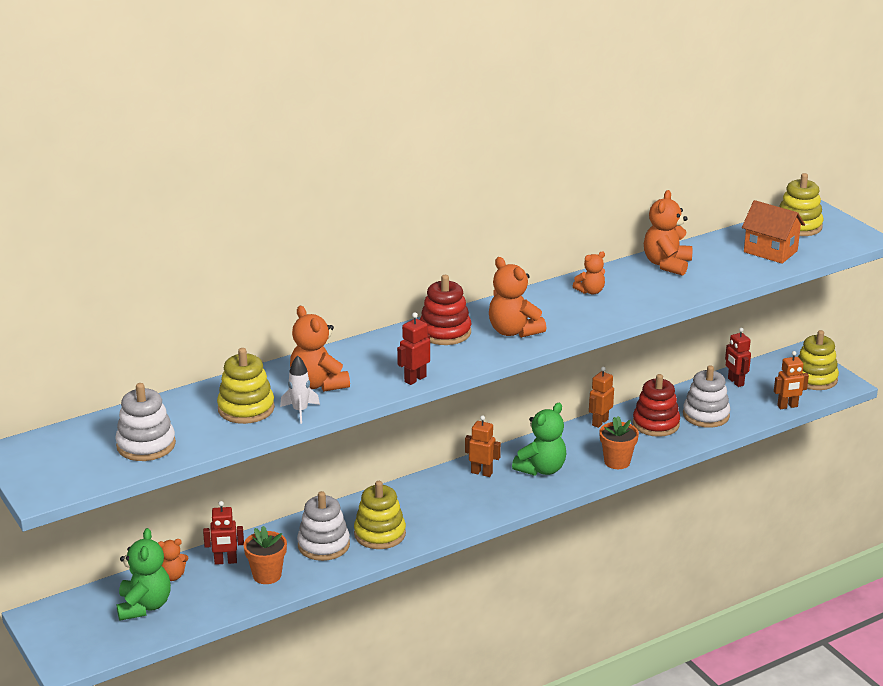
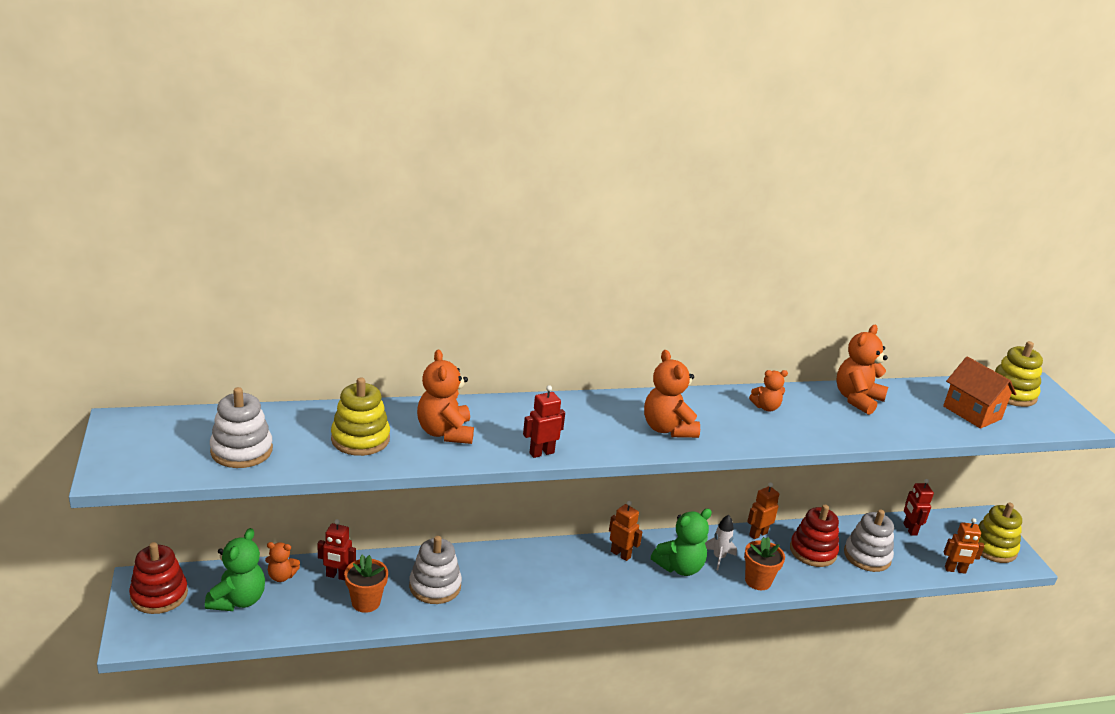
camera: 15 degrees right, 0 degrees up
(300, 411) = (409, 456): white rocket -> white rocket (718, 557)
(380, 534) = (493, 590): yellow stacking toy -> none
(445, 332) = (599, 412): red stacking toy -> red stacking toy (159, 595)

